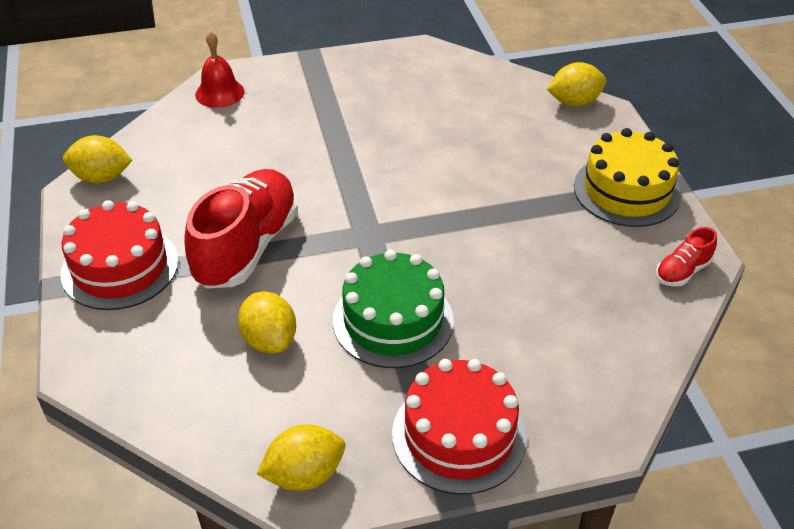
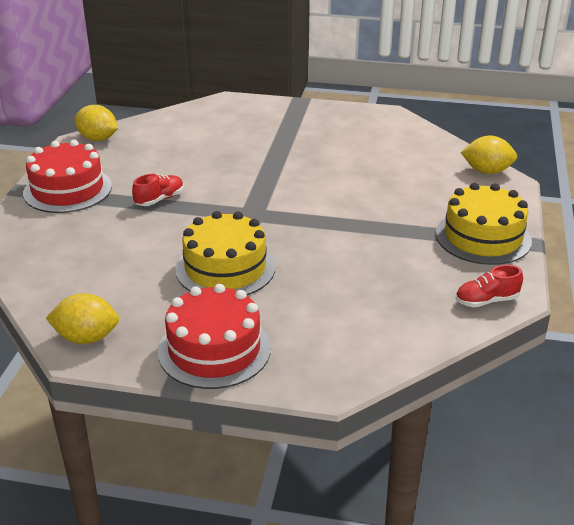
camera: 25 degrees right, 10 degrees down
(220, 93) = (216, 109): red bell -> none
(247, 247) = (159, 199): red shoe -> red shoe, size x0.45
(269, 340) = (129, 255): yellow lemon -> none
(393, 320) = (225, 268): green cake -> yellow cake

